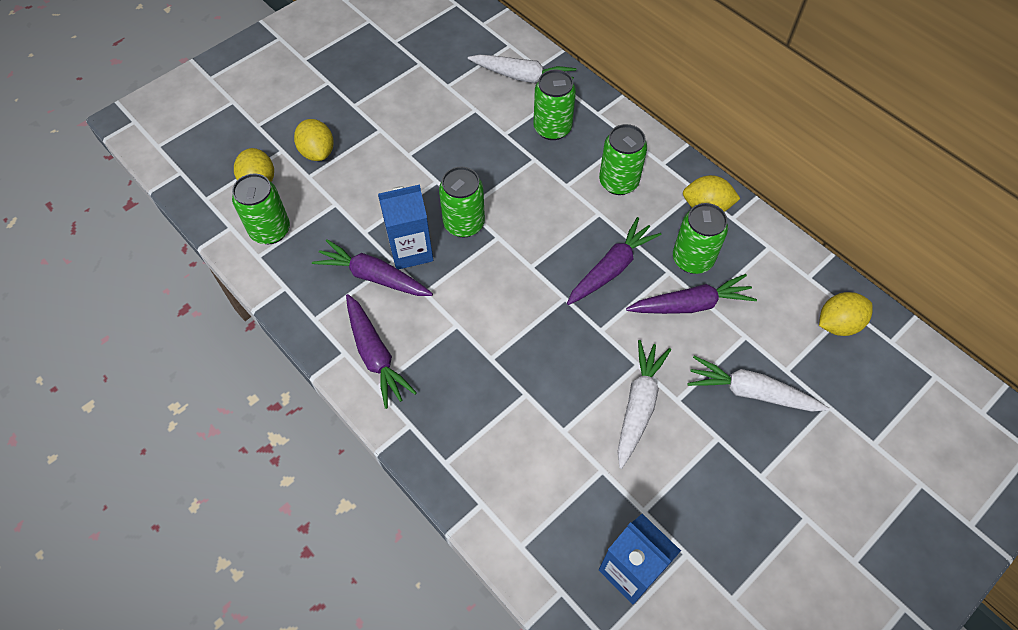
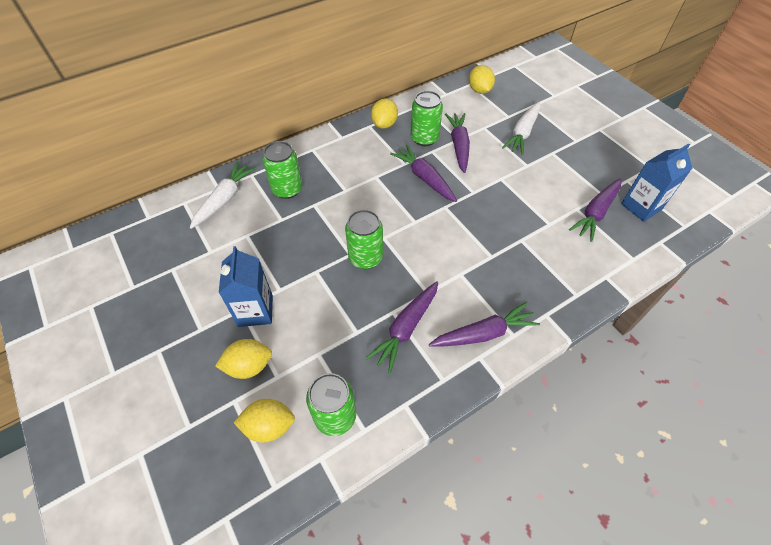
camera: 80 degrees left, 5 degrees down
(411, 250) = (384, 298): blue carton -> blue carton (255, 311)
(600, 497) = (595, 213): none -> purple carrot
(618, 182) = (351, 162): green can -> none
(638, 405) = (531, 183): white carrot -> none

